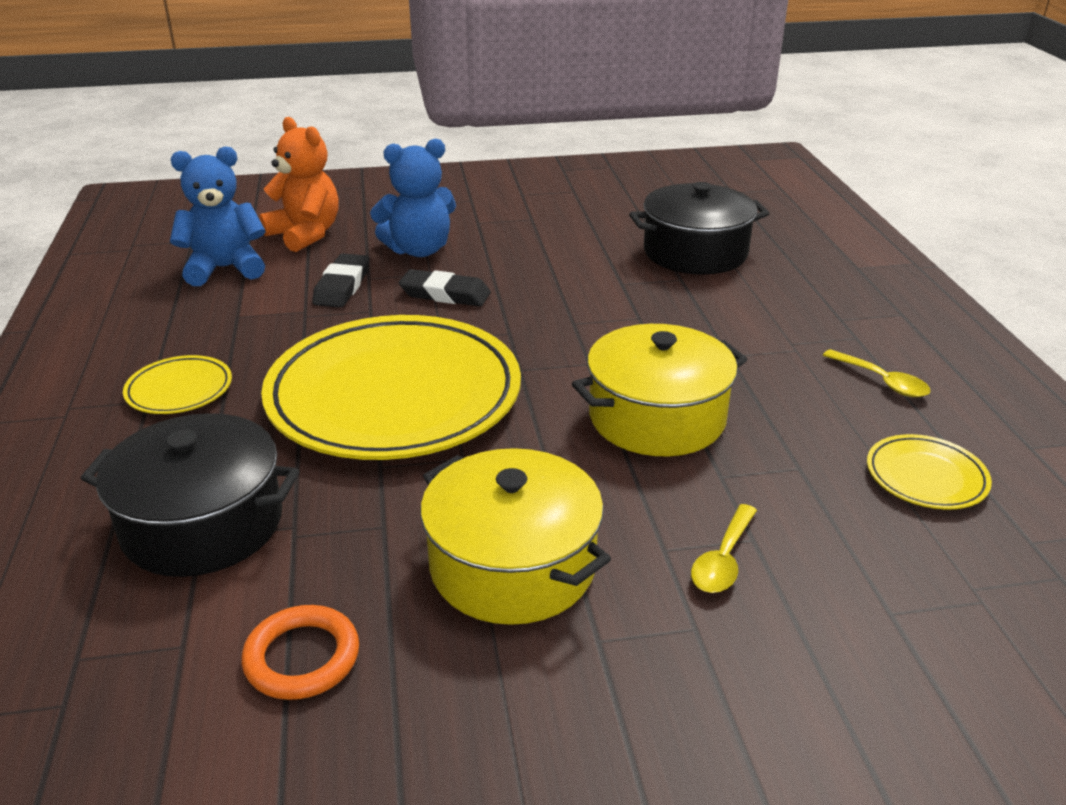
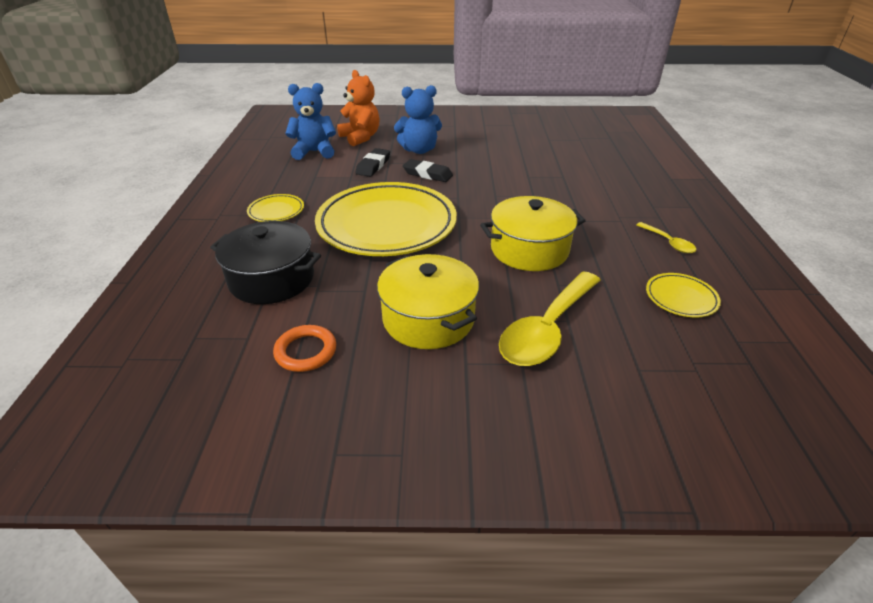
camera: 10 degrees right, 5 degrees up
(695, 252) = (575, 163): black pot -> none
(723, 560) = (547, 329): yellow spoon -> yellow spoon, size x2.12

